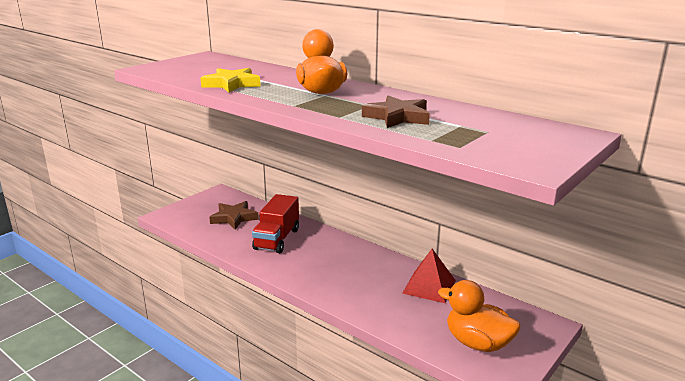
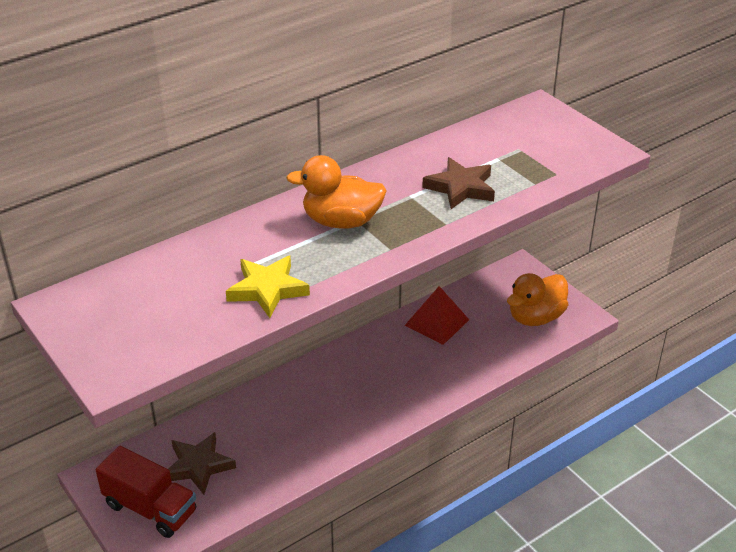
camera: 75 degrees left, 15 degrees up
(277, 239) = (283, 427): red truck -> red truck (150, 508)

